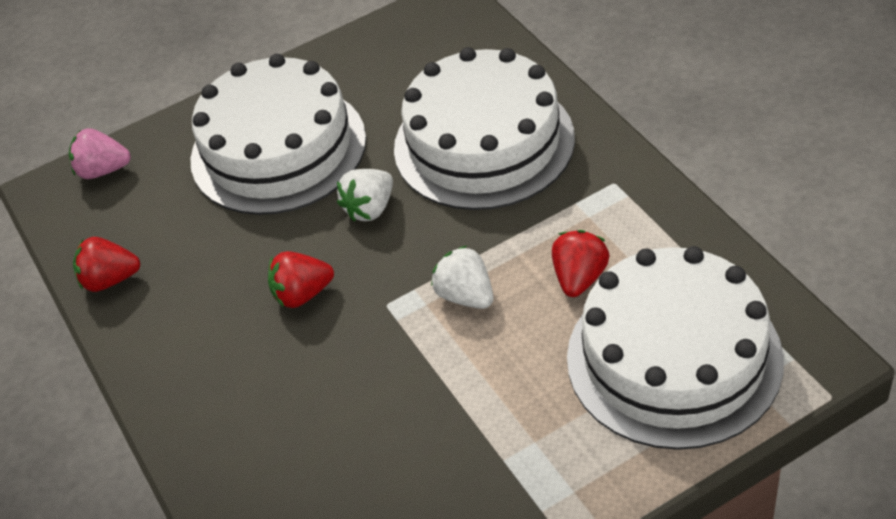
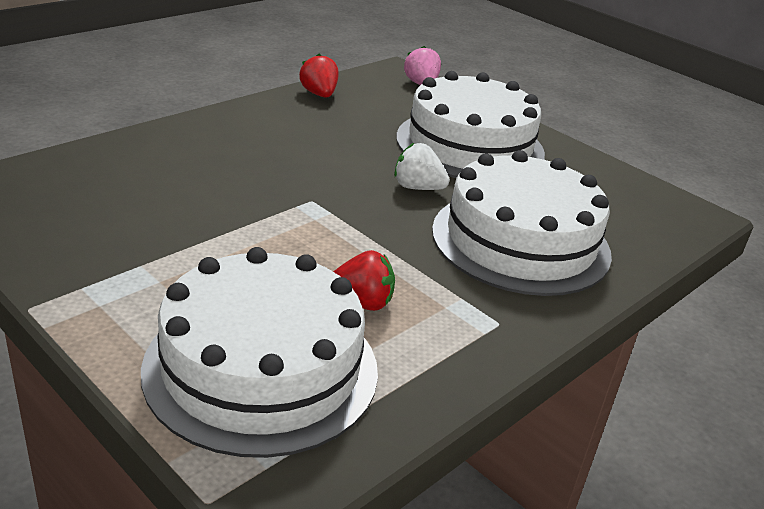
camera: 65 degrees right, 15 degrees down
(302, 294) = (317, 164): red strawberry -> none
(465, 295) = (327, 238): white strawberry -> none

